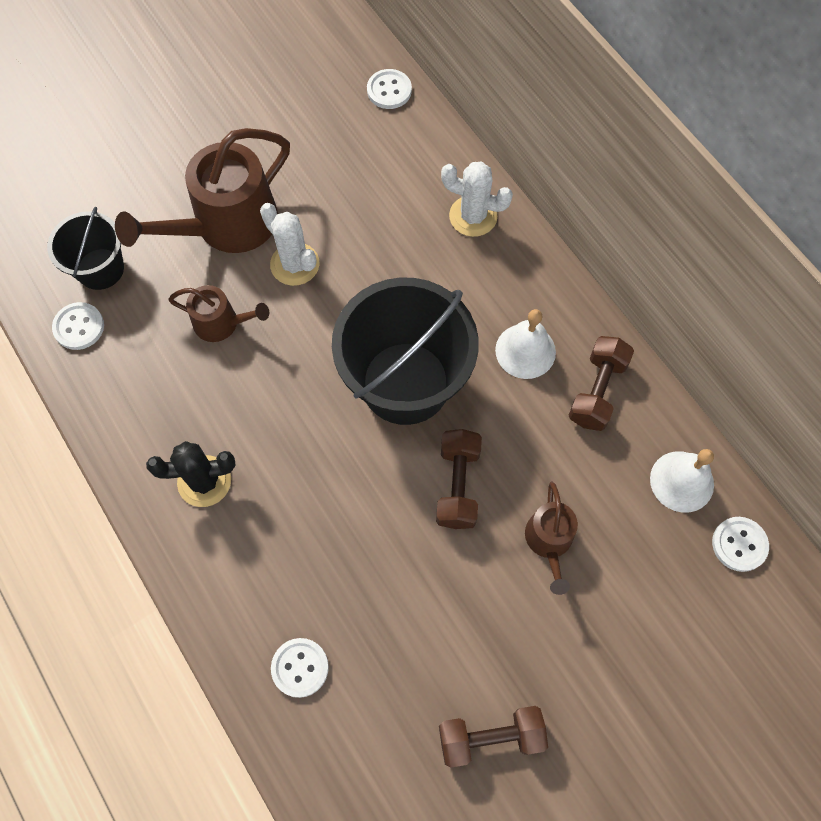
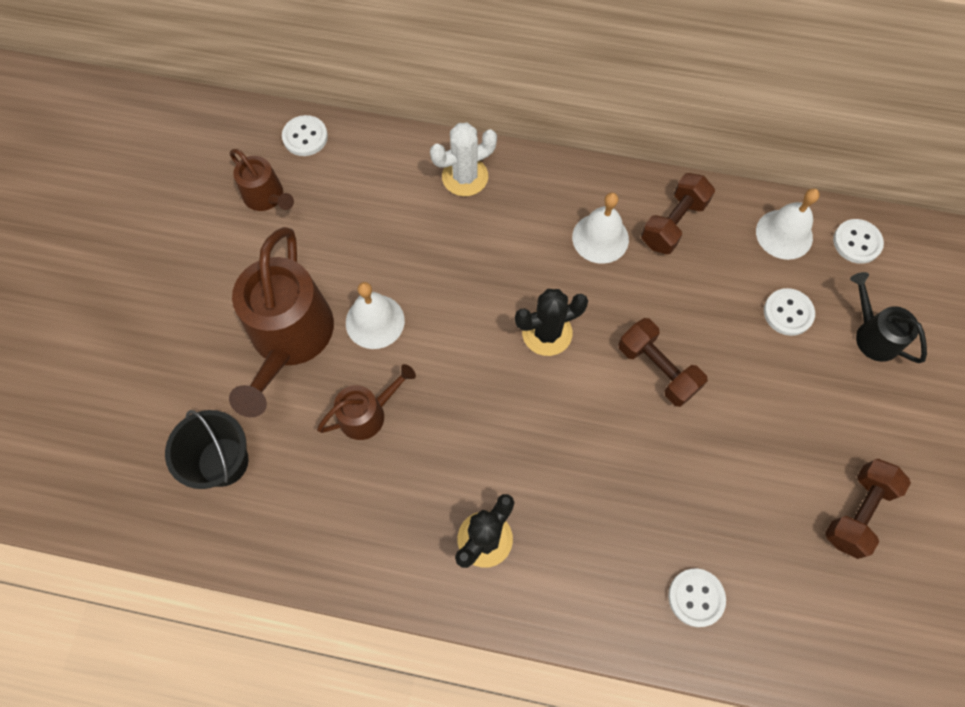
camera: 45 degrees left, 0 degrees up
(79, 327) = (256, 521): white button -> white button (788, 313)
(295, 264) = (375, 321): white cactus -> white bell
(405, 383) = (547, 333): black bucket -> black cactus
(549, 541) = (752, 349): brown watering can -> brown watering can (266, 197)
(597, 391) = (673, 223): brown dumbbell -> brown dumbbell turned 60 degrees clockwise
(664, 626) = (873, 335): none -> black watering can

